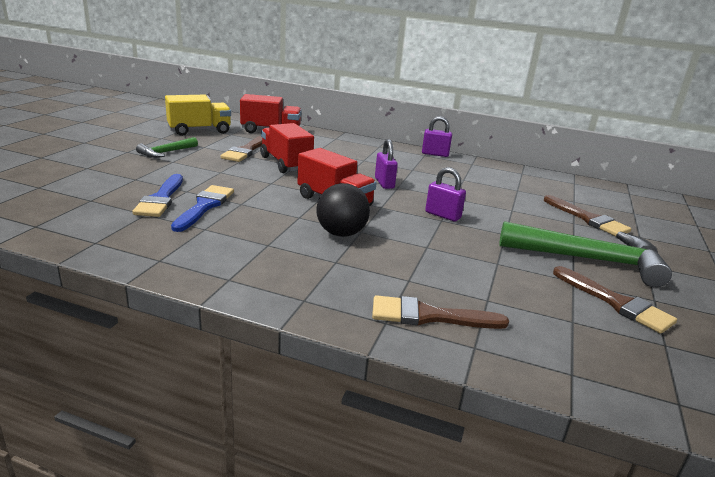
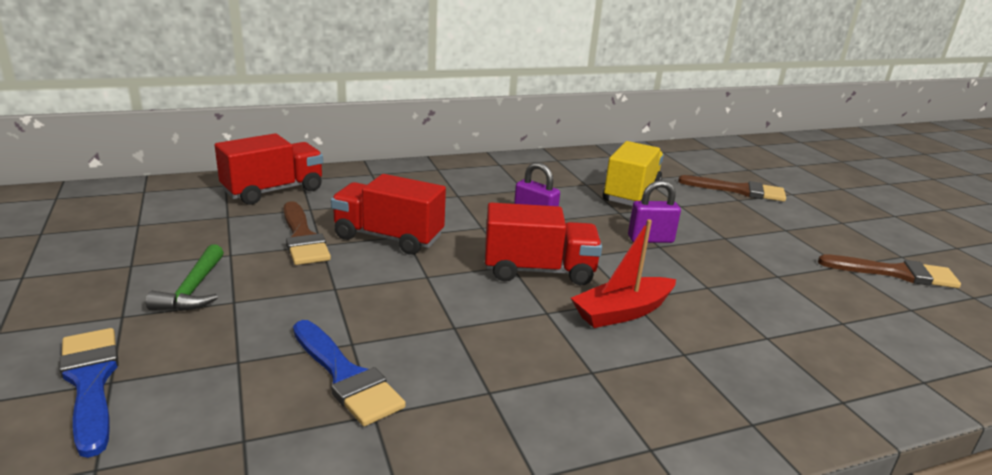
camera: 40 degrees left, 0 degrees up
(199, 131) = (169, 228): yellow truck -> yellow truck (631, 194)
(204, 206) = (423, 356): blue brush -> blue brush (91, 382)
(341, 233) = (622, 312): black ball -> red boat
(429, 316) = (850, 370): brown brush -> none
(435, 154) = (507, 159): purple padlock -> none
(590, 260) = (813, 236): green hammer -> none

